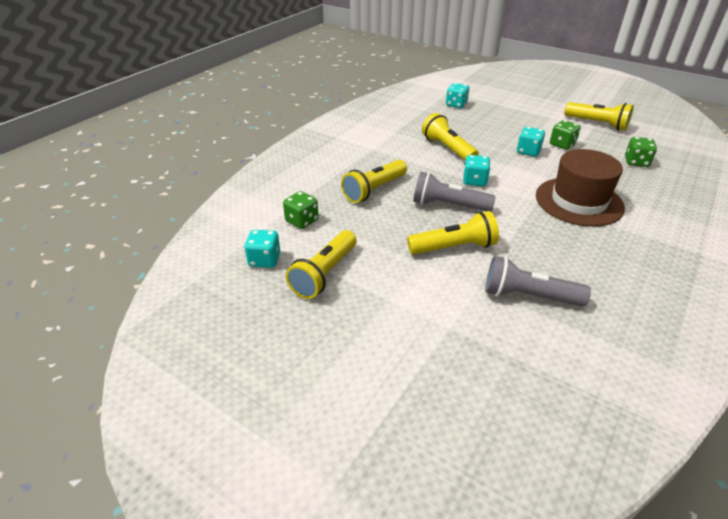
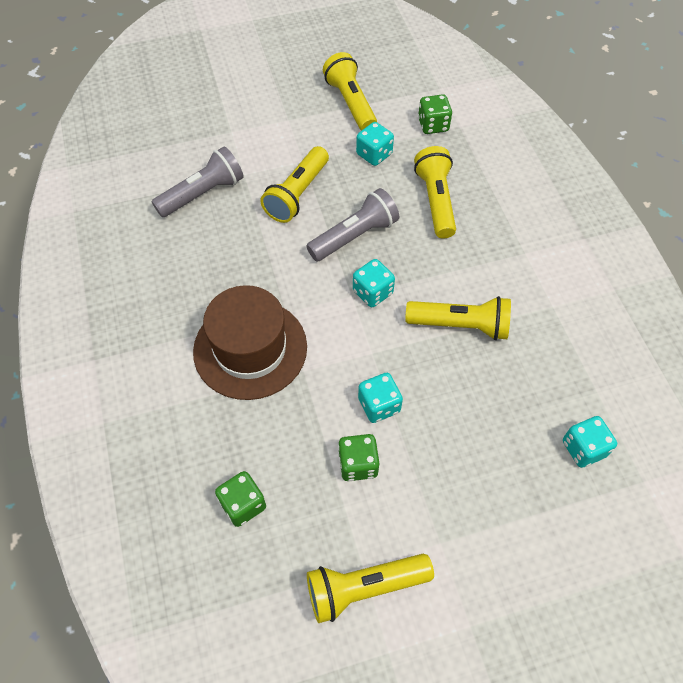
camera: 130 degrees right, 20 degrees up
(264, 260) = (401, 81): turquoise dice -> turquoise dice (374, 154)

